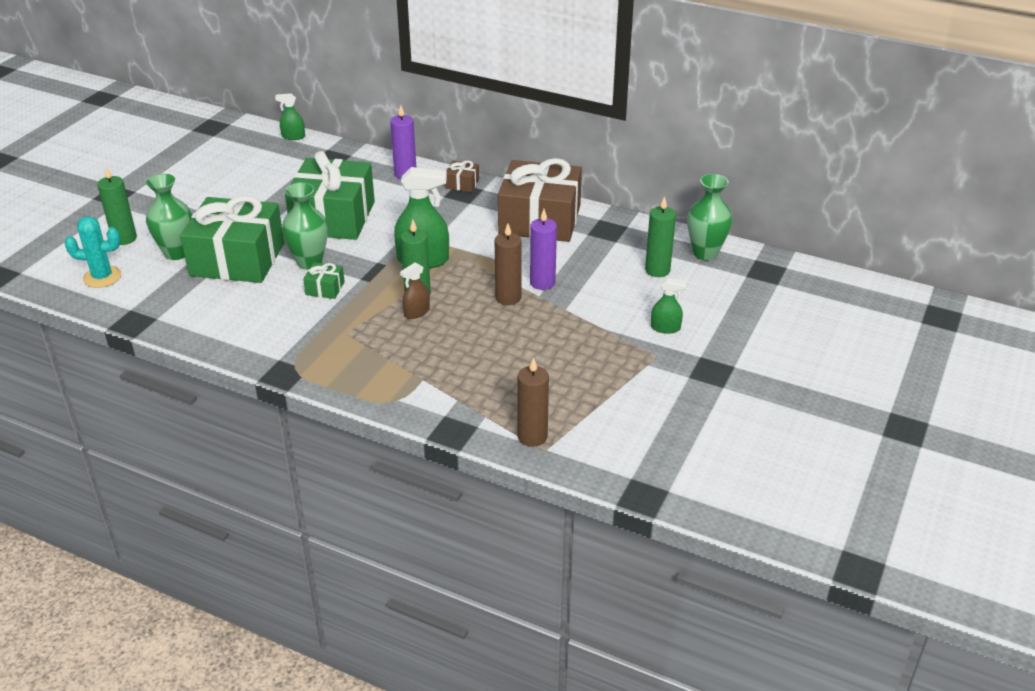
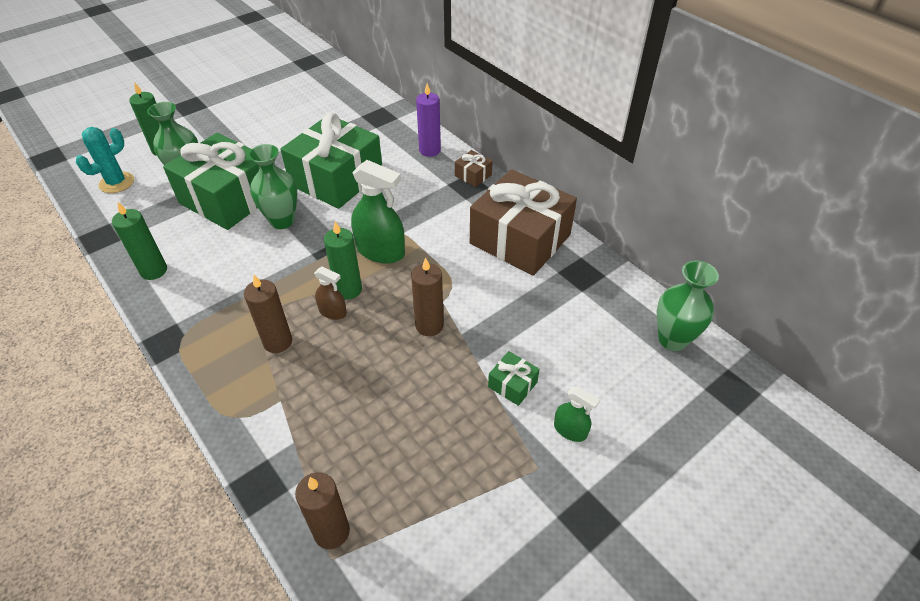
camera: 25 degrees right, 10 degrees up
(102, 277) = (116, 183): turquoise cactus -> turquoise cactus turned 75 degrees counterclockwise
(293, 136) = (364, 87): green spray bottle -> none
(325, 288) = (274, 254): green gift -> green gift (512, 384)
(386, 345) = (278, 342): none -> brown candle
(417, 312) = (333, 312): brown spray bottle -> brown spray bottle turned 135 degrees counterclockwise
(542, 283) = (475, 318): purple candle -> none
(657, 270) = (605, 344): green candle -> green candle (154, 271)

